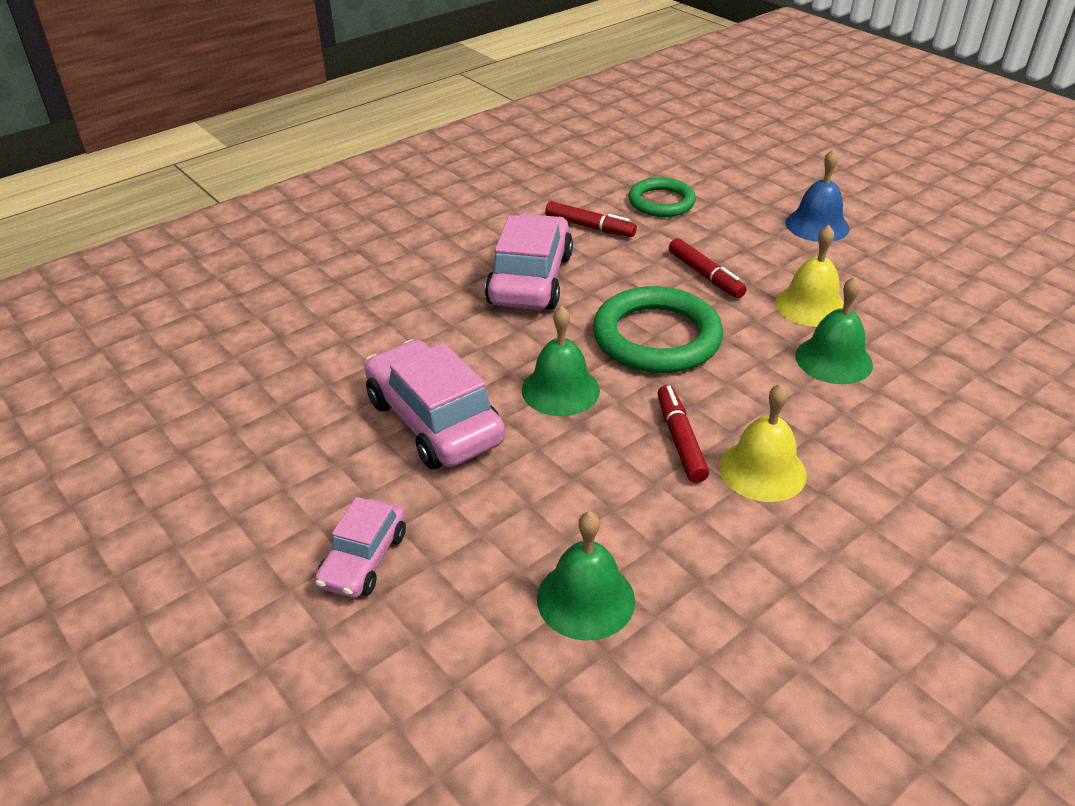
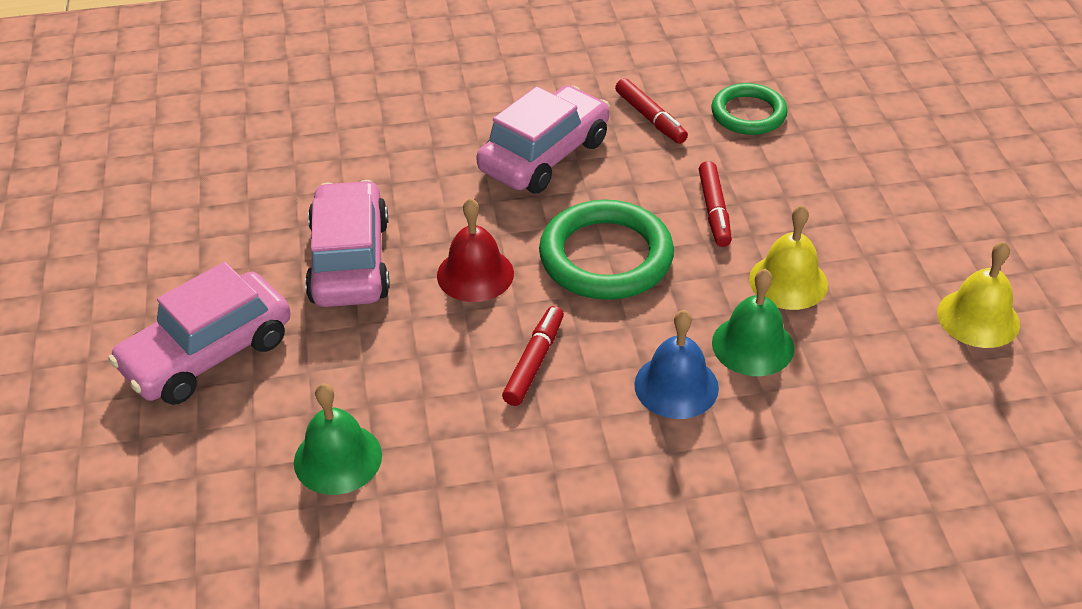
camera: 30 degrees right, 5 degrees up
(363, 559) = (208, 354): pink car -> pink car, size x1.73
(560, 390) = (475, 274): green bell -> red bell
(762, 470) = (579, 419): yellow bell -> yellow bell (978, 318)
(817, 225) = (889, 196): blue bell -> blue bell (676, 386)

